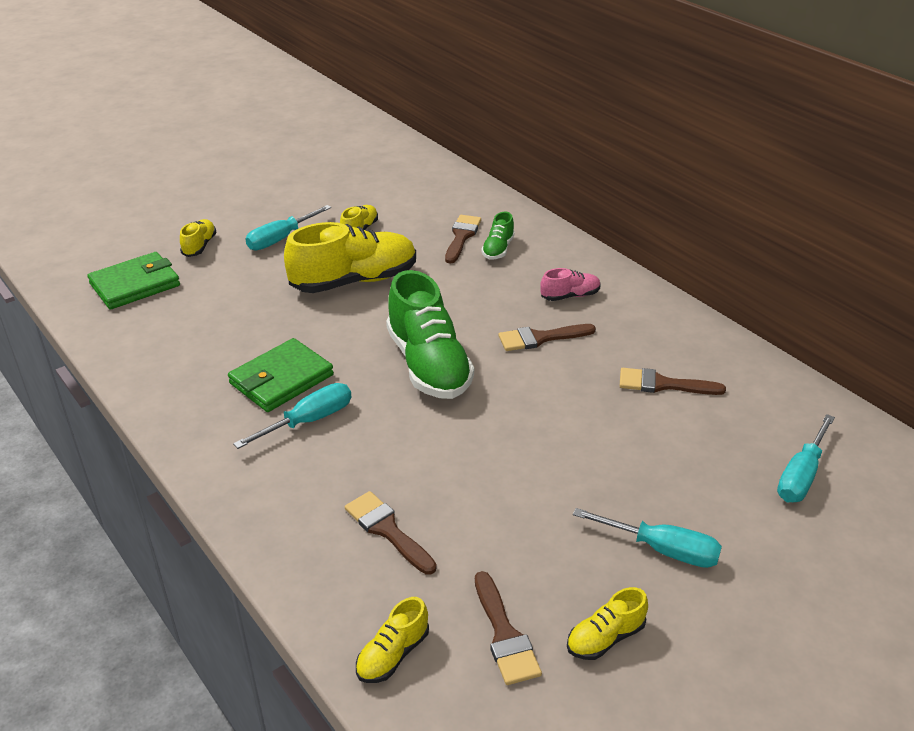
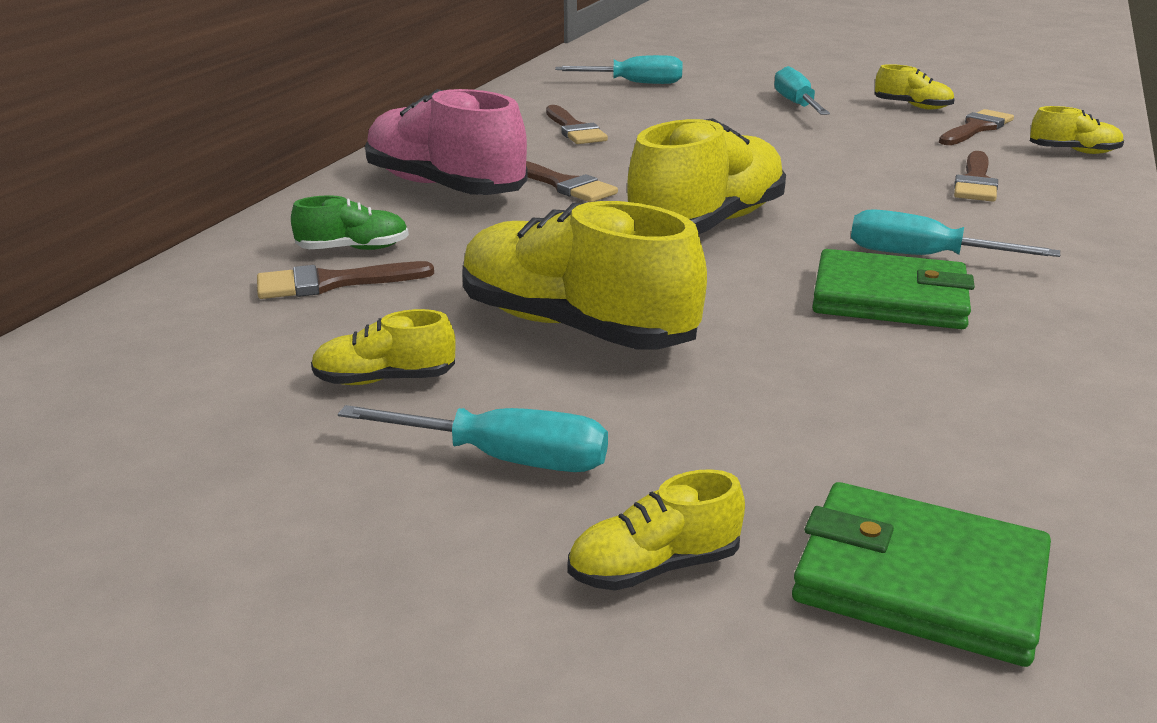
camera: 120 degrees left, 10 degrees down
(428, 365) = (707, 224): green shoe -> yellow shoe
(570, 296) = (445, 187): pink shoe -> pink shoe, size x2.13

